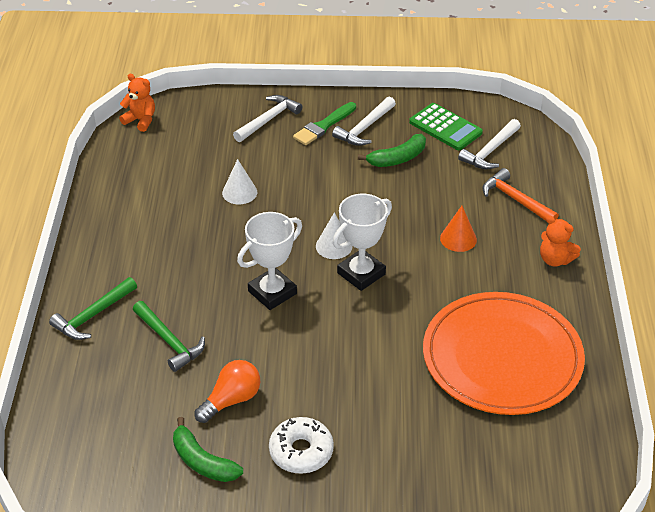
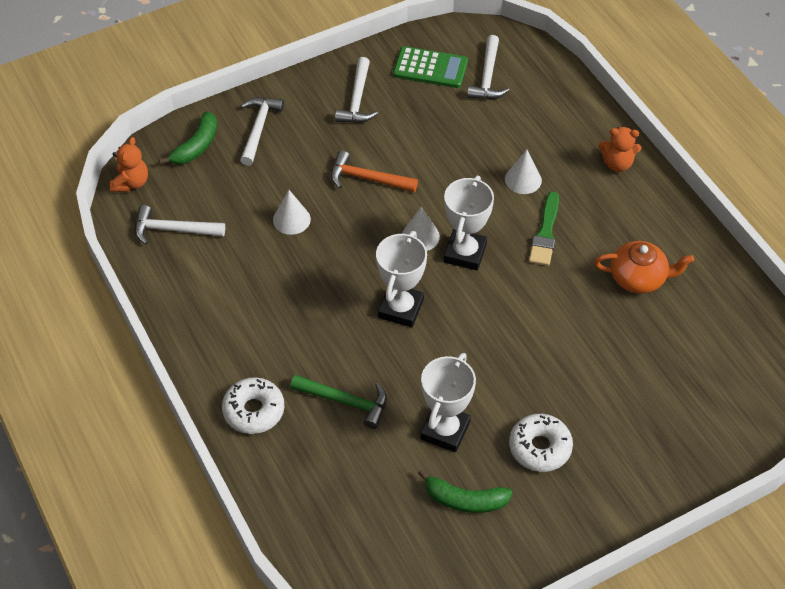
camera: 30 degrees left, 10 degrees up
(93, 315) = (254, 411): green hammer -> white donut
(140, 120) = (131, 183): orange teddy bear -> orange teddy bear turned 105 degrees clockwise
(143, 164) = (173, 230): none -> white hammer
(231, 400) = (445, 430): orange light bulb -> white trophy
(323, 126) = (317, 113): green brush -> green brush (545, 233)
(397, 159) = (411, 120): green banana -> green banana (196, 146)
(458, 239) = (523, 179): orange cone -> white cone
(502, 357) = (638, 278): orange plate -> orange teapot
(515, 200) = (544, 118): orange hammer -> orange hammer (367, 179)

